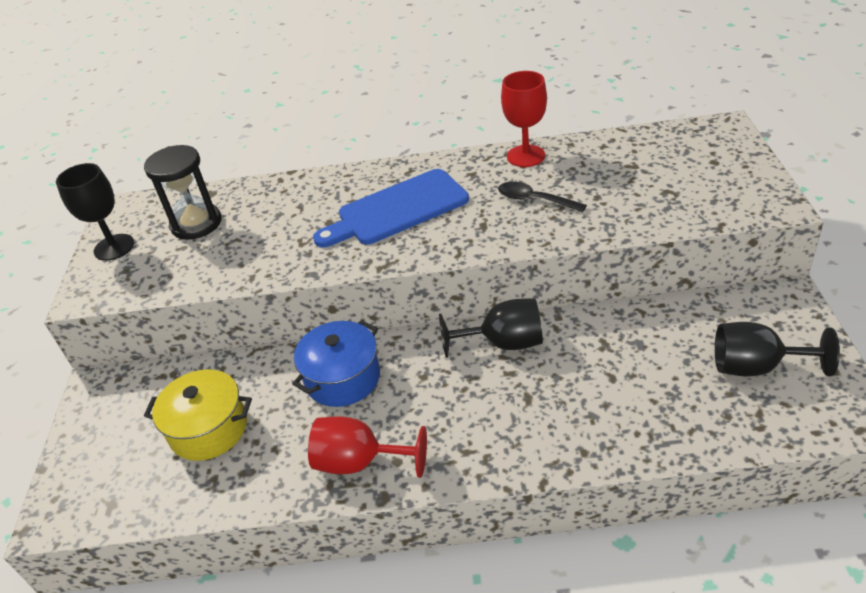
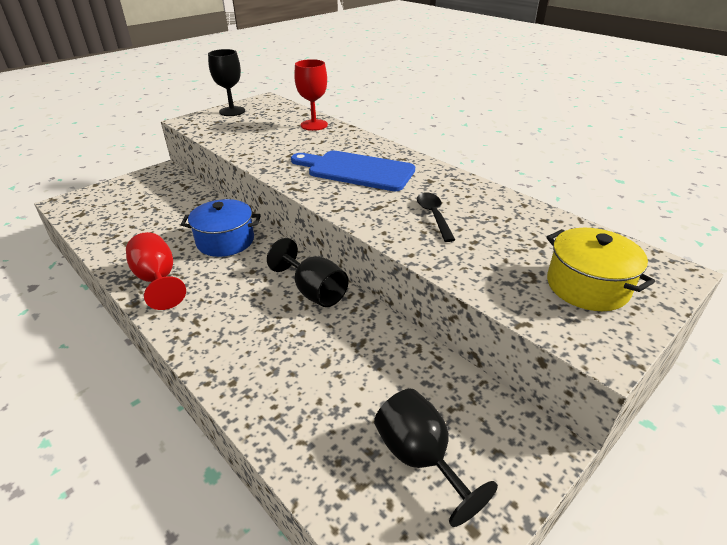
camera: 45 degrees right, 5 degrees down
(196, 224) = (273, 121): black hourglass -> none
(208, 429) = (152, 216): yellow pot -> yellow pot (587, 286)
(526, 156) = (480, 192): red goblet -> red goblet (314, 125)

